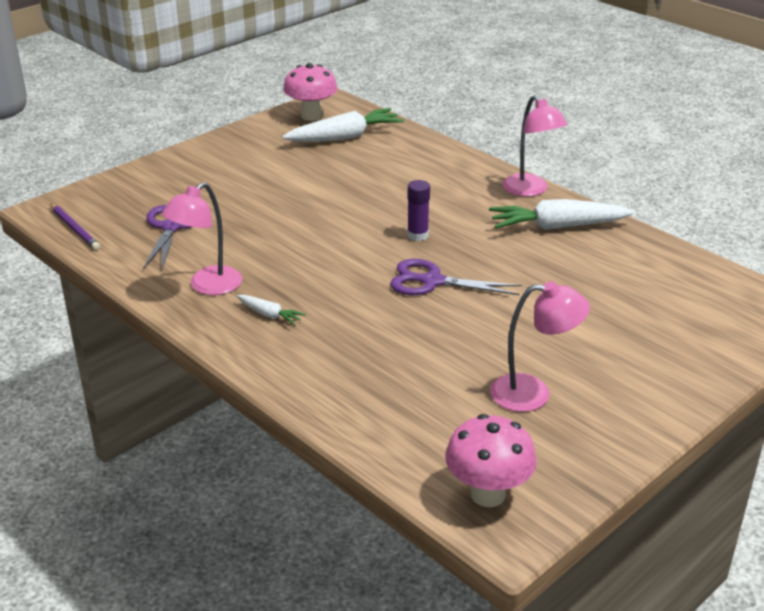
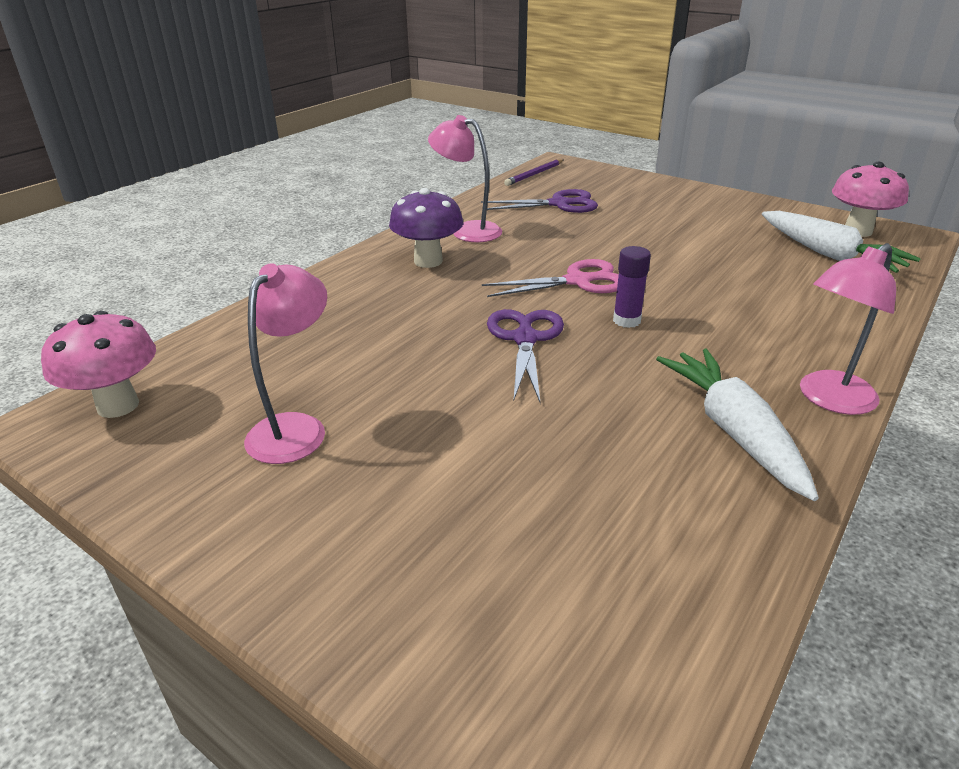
camera: 80 degrees right, 0 degrees up
(270, 315) = (428, 261): white carrot -> purple mushroom
(345, 244) = (578, 281): none -> pink scissors
(533, 393) = (296, 428): pink lamp -> pink lamp turned 150 degrees counterclockwise

